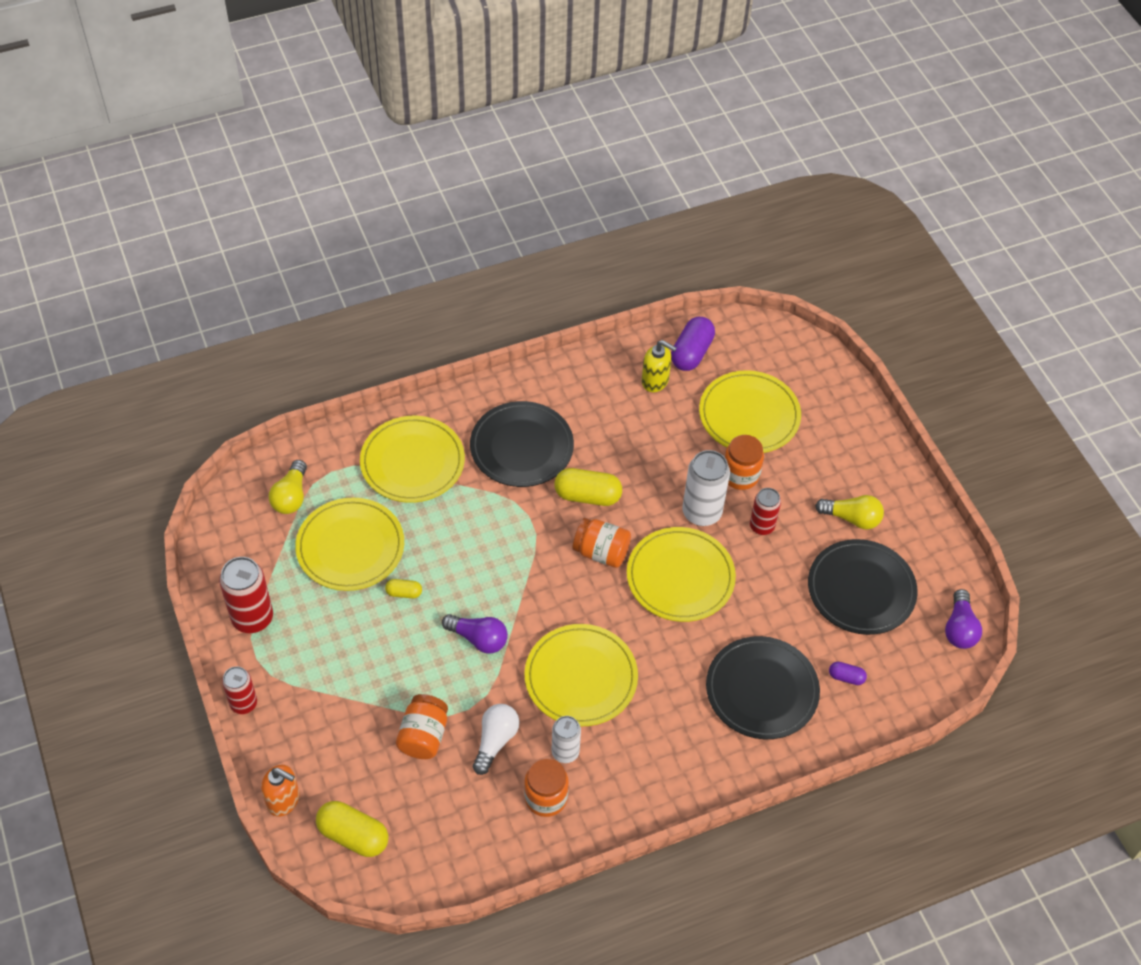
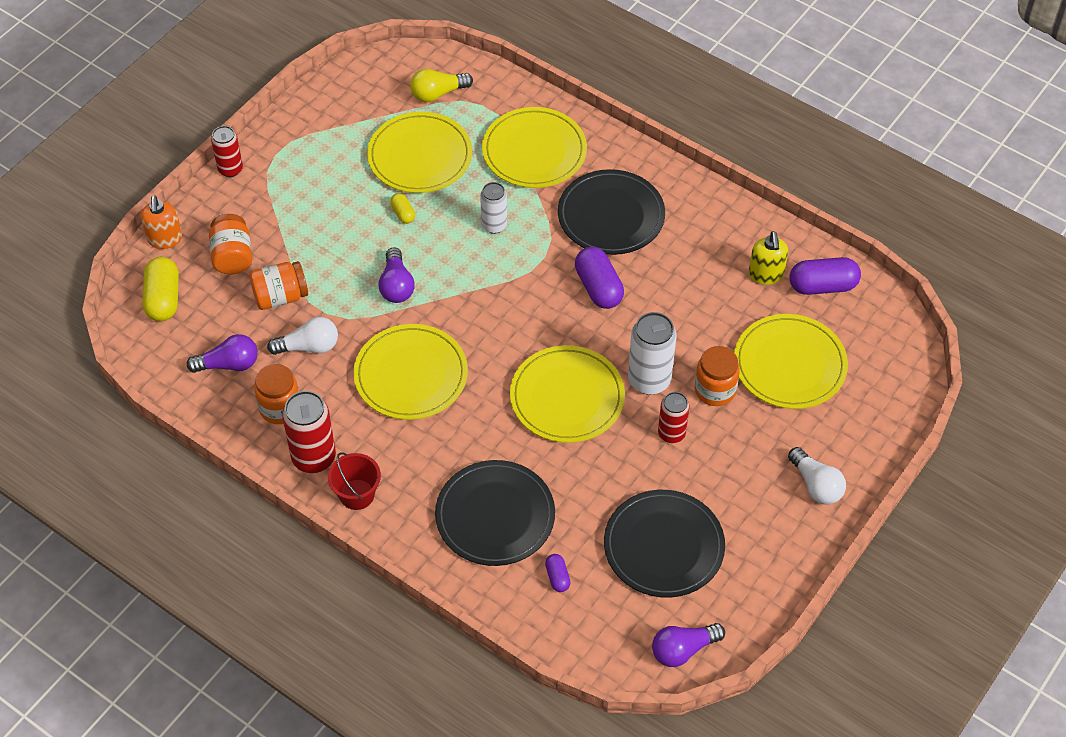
camera: 60 degrees right, 0 degrees up
(252, 618) = (308, 132): red can -> red can (314, 458)
(469, 816) = (228, 364): none -> purple light bulb
(565, 752) = (331, 400): white can -> white can (494, 225)
(587, 496) = (598, 287): yellow capsule -> purple capsule
(601, 552) = (547, 326): orange jar -> orange jar (232, 256)
(676, 782) = (357, 494): none -> red bucket
(851, 518) = (739, 502): yellow light bulb -> none
(866, 462) = (816, 485): none -> white light bulb

